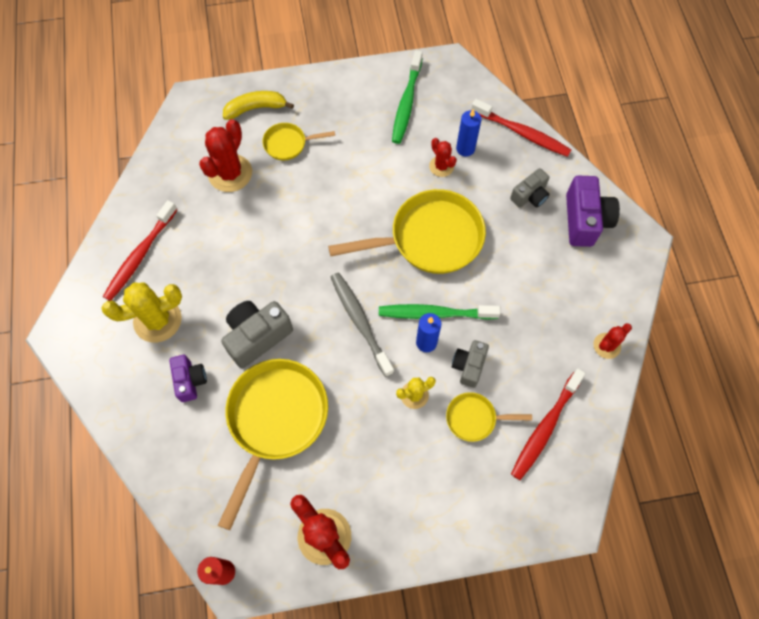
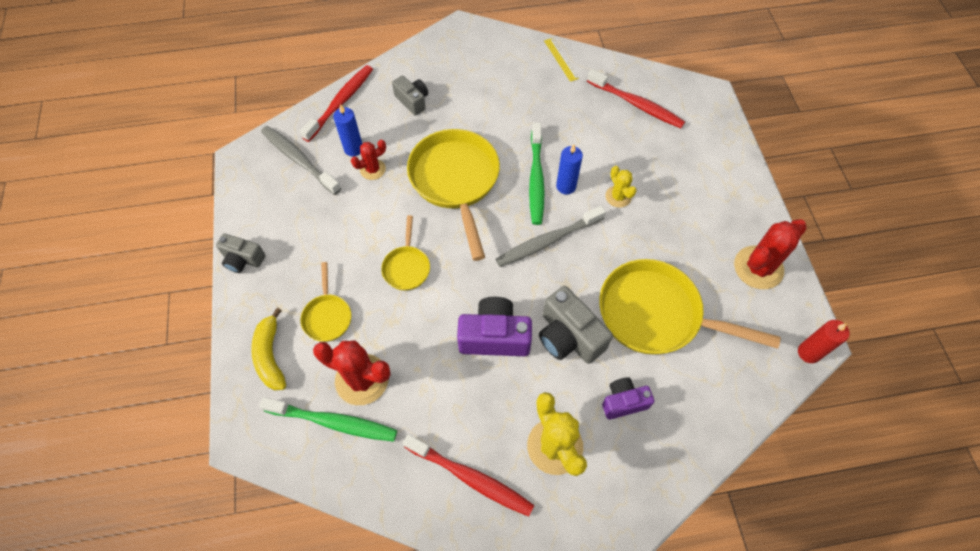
camera: 90 degrees left, 5 degrees down
(406, 103) = (288, 199): green toothbrush -> green toothbrush (334, 422)
(450, 106) = (299, 159): none -> grey toothbrush
(468, 366) = (586, 155): grey camera -> grey camera (243, 259)
(474, 418) = (634, 152): yellow pan -> yellow pan (407, 267)
(585, 220) = (440, 63): purple camera -> purple camera (494, 336)
(606, 346) = (561, 59): red cactus -> yellow ruler

